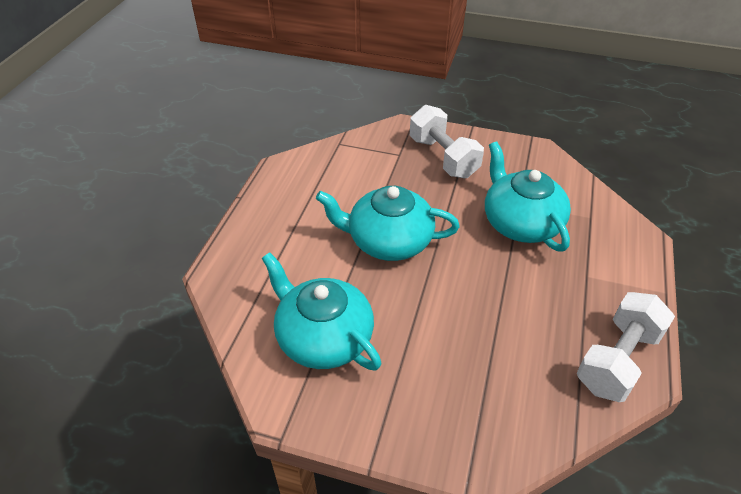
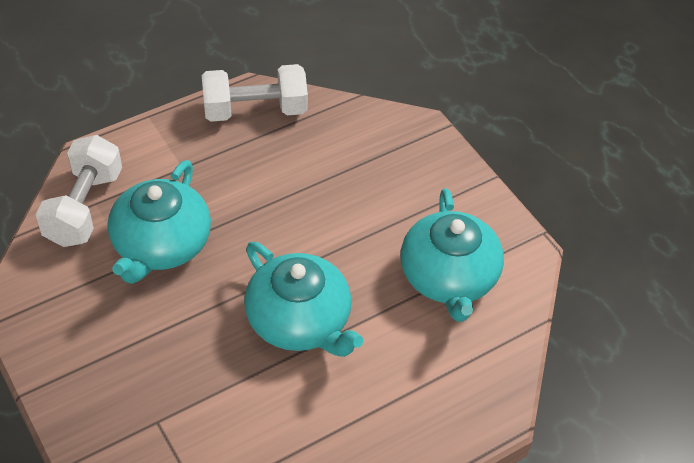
camera: 140 degrees left, 5 degrees up
(443, 157) = (118, 376): white dumbbell -> white dumbbell (84, 207)

